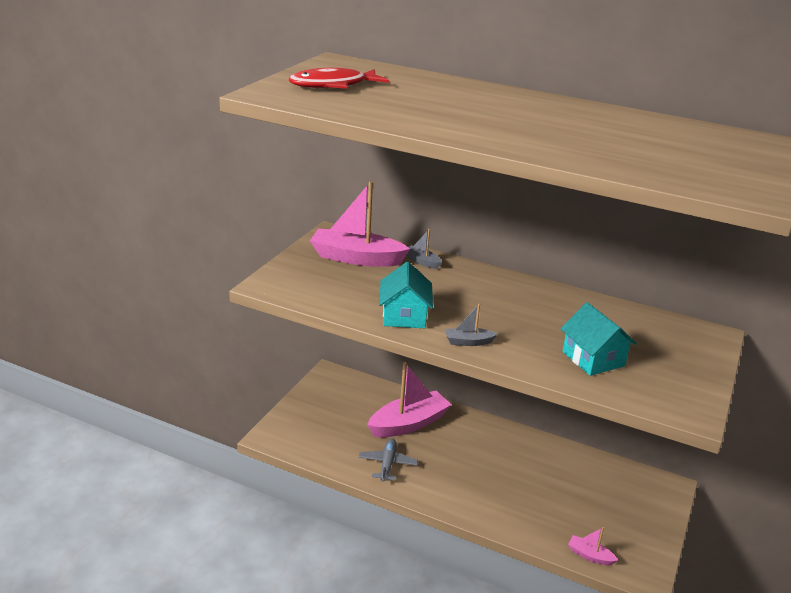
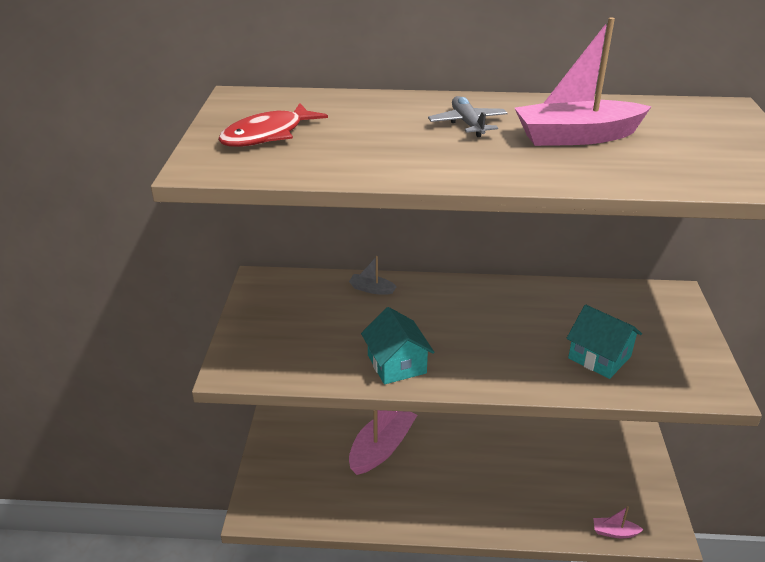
camera: 20 degrees left, 5 degrees up
(356, 258) = (303, 305): pink boat -> pink boat (576, 137)
(387, 464) = (385, 502): grey plane -> grey plane (467, 124)
(468, 342) = (477, 376): grey boat -> none

